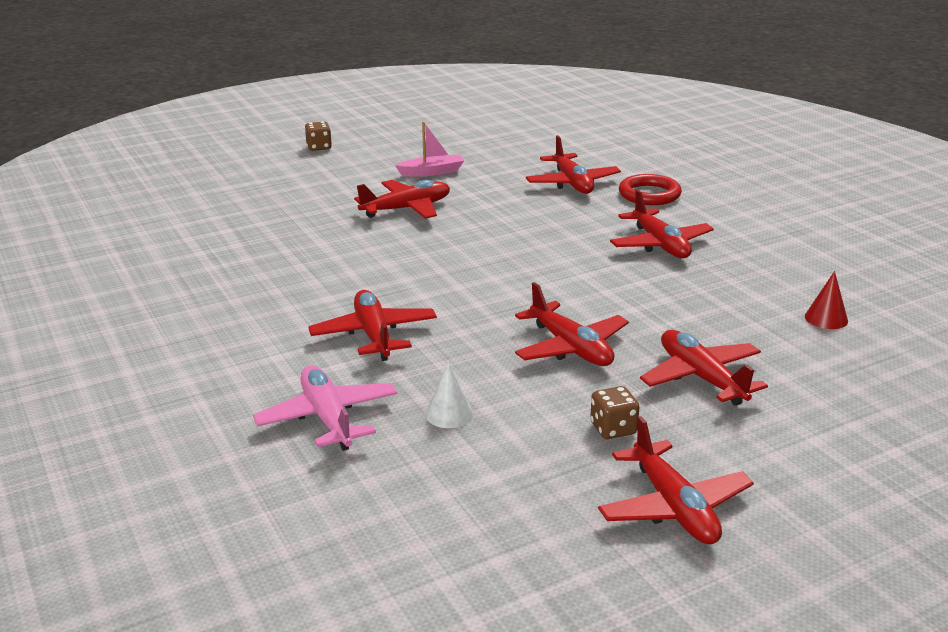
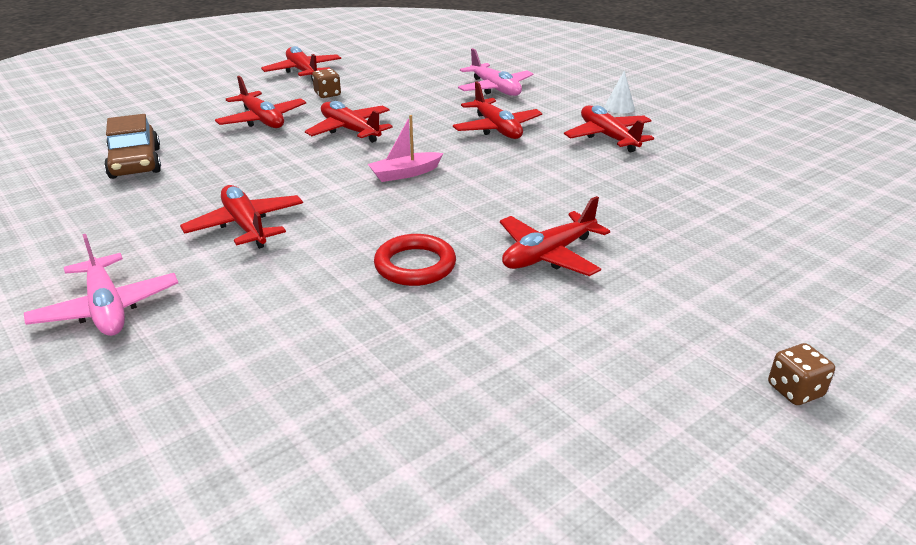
camera: 170 degrees right, 5 degrees up
(432, 172) = (556, 334): pink boat -> pink boat (405, 174)
(449, 414) = (425, 94): white cone -> white cone (619, 107)
(572, 183) = (335, 326): red plane -> red plane (608, 137)
(649, 194) = (226, 310): red ring -> red ring (415, 265)
(736, 201) = (106, 308): none -> pink plane
(826, 318) = (135, 163): red cone -> brown car

